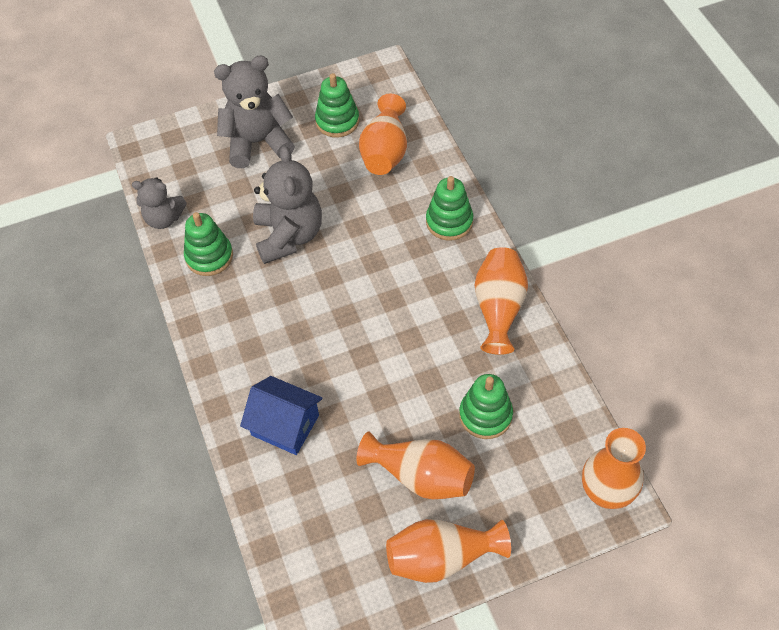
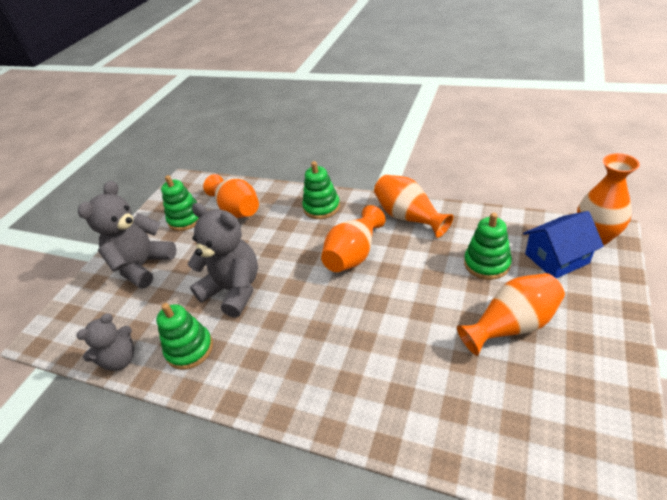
camera: 45 degrees left, 15 degrees down
(285, 425) = (392, 388): blue house -> blue house (556, 258)
(442, 557) = (598, 352): orange vase -> orange vase (354, 254)

